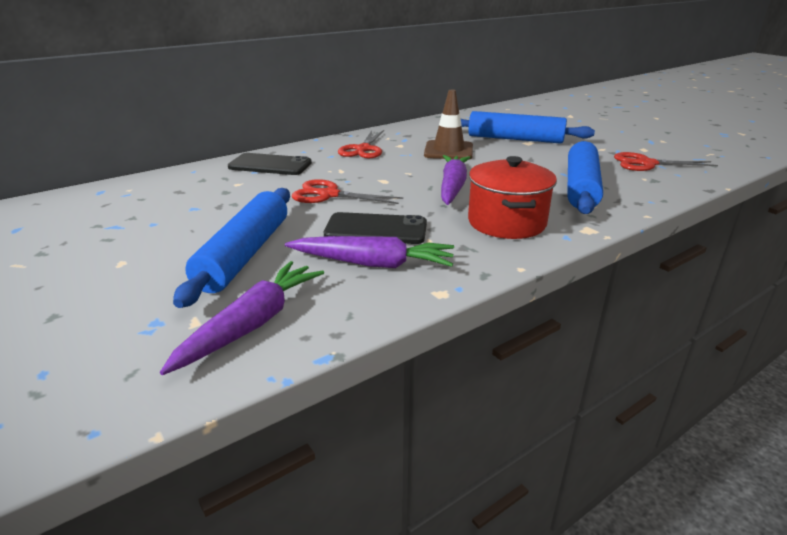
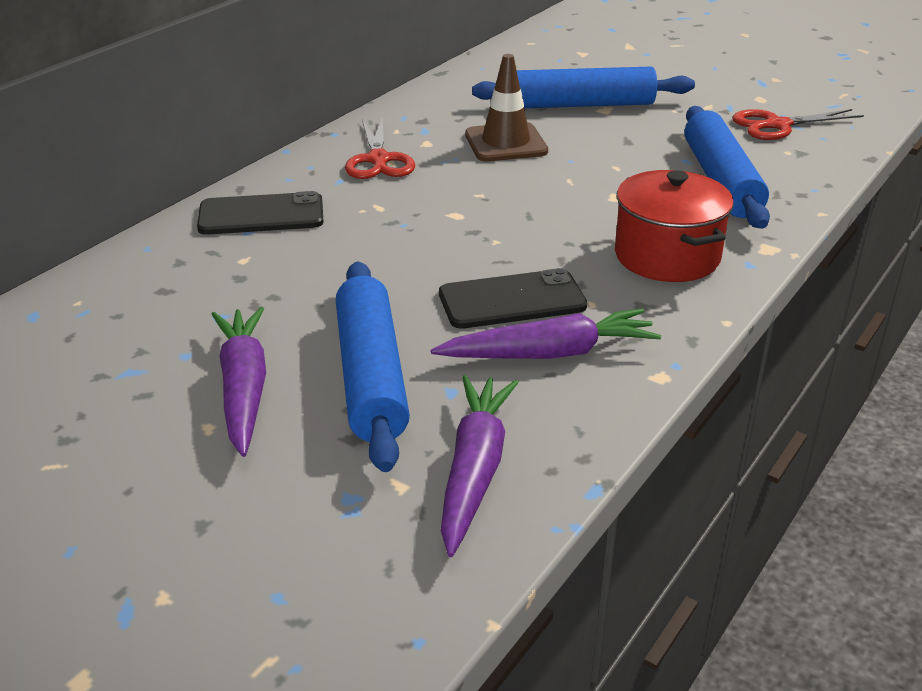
camera: 20 degrees left, 5 degrees up
(329, 195) = (400, 255): red scissors -> none
(452, 187) = (558, 209): purple carrot -> purple carrot (244, 388)

